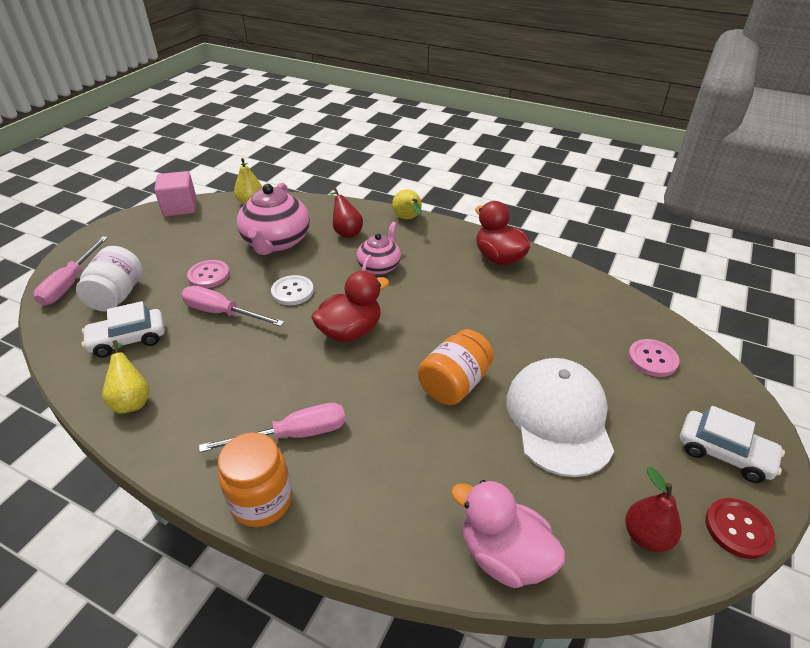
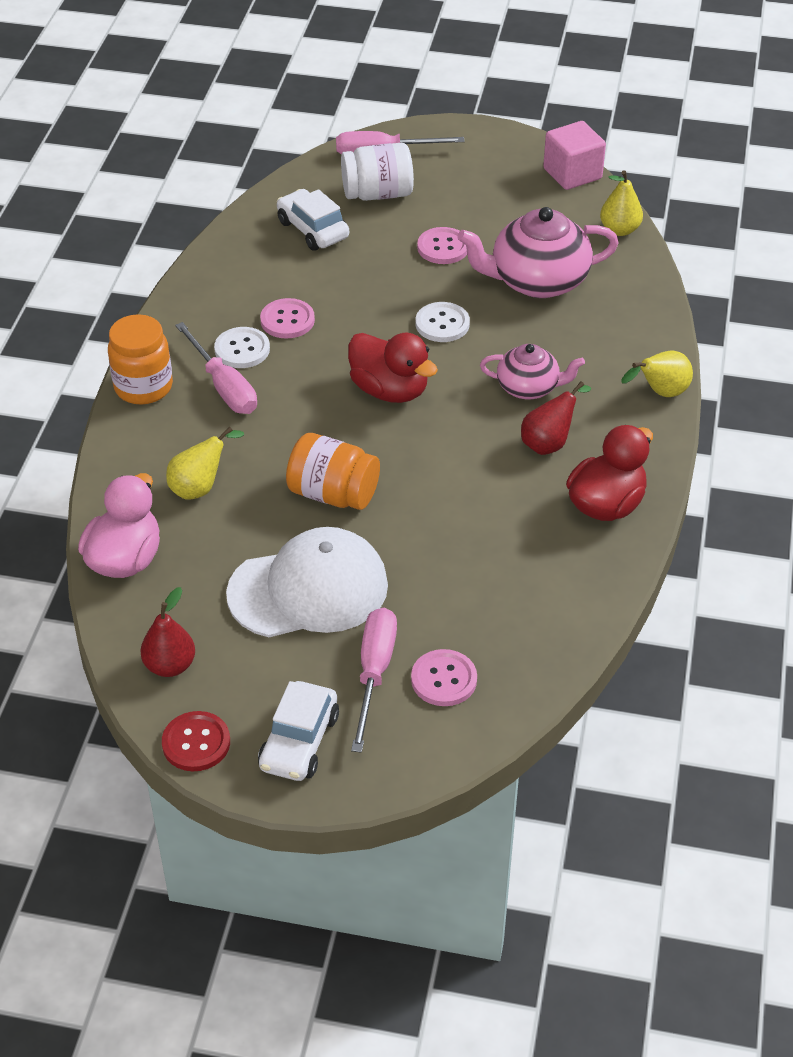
camera: 75 degrees right, 5 degrees up
(132, 400) = (233, 265): yellow pear -> yellow pear (200, 487)
(222, 313) = (381, 281): pink screwdriver -> pink screwdriver (374, 673)
(233, 376) = (287, 320): none -> pink button
(252, 413) = (242, 349): none -> white button
(346, 232) = (594, 338): red pear -> red pear (549, 443)

